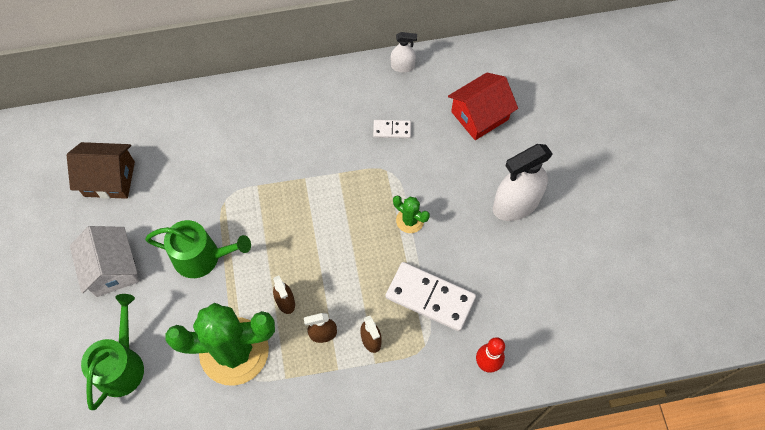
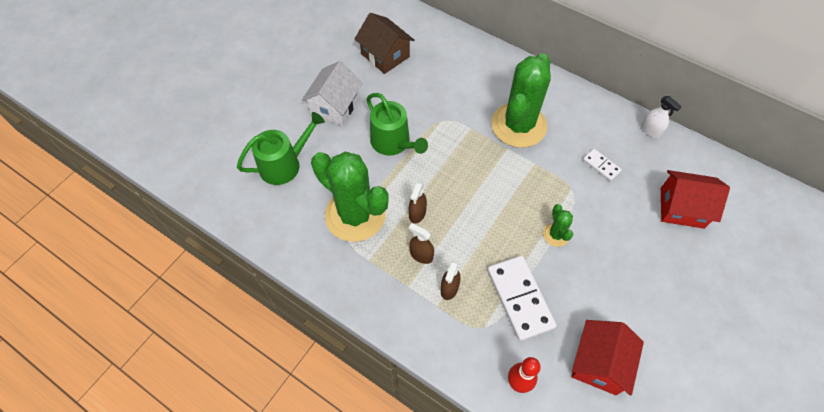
camera: 45 degrees right, 5 degrees down
(295, 149) = (518, 125): none -> green cactus
(515, 204) = (652, 292): white spray bottle -> none
(527, 294) = (599, 363): none -> red house

